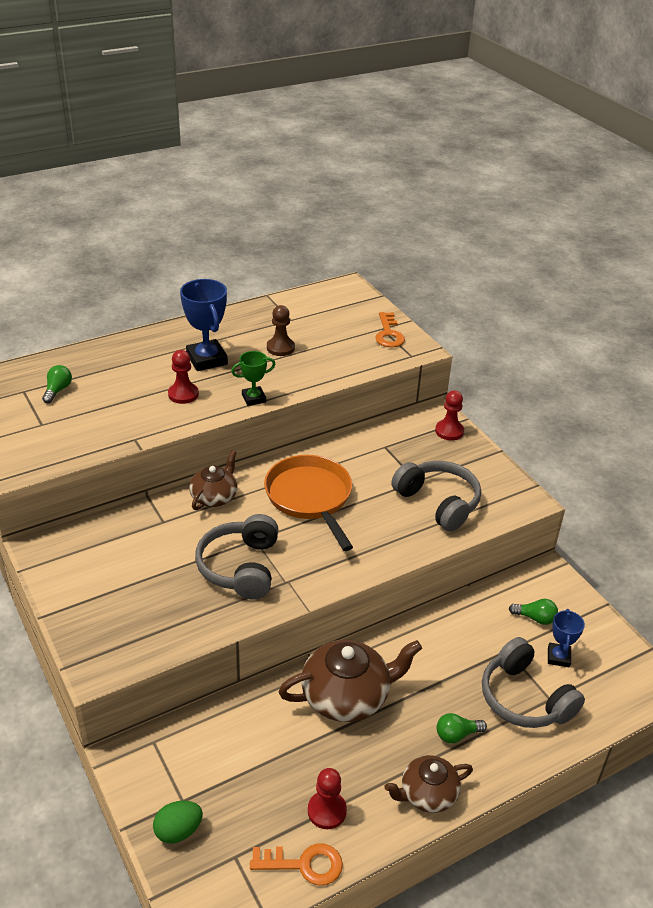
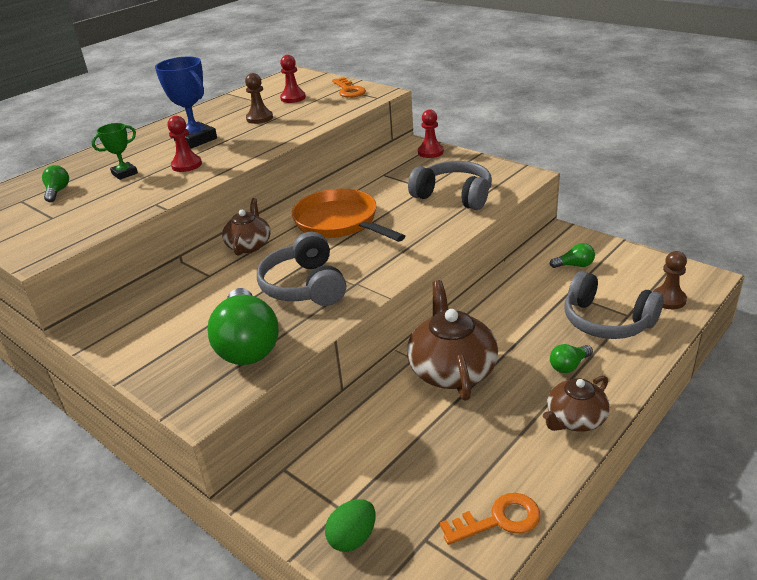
camera: 15 degrees left, 5 degrees down
(161, 617) = (247, 345): none -> green light bulb
(254, 398) = (255, 152): green trophy -> green trophy (124, 173)
(327, 811) = (491, 466): red pawn -> red pawn (293, 98)
(347, 696) = (452, 369): brown teapot -> brown teapot turned 60 degrees counterclockwise
(558, 657) = (613, 285): blue trophy -> none
(603, 696) = (668, 299): none -> brown pawn

